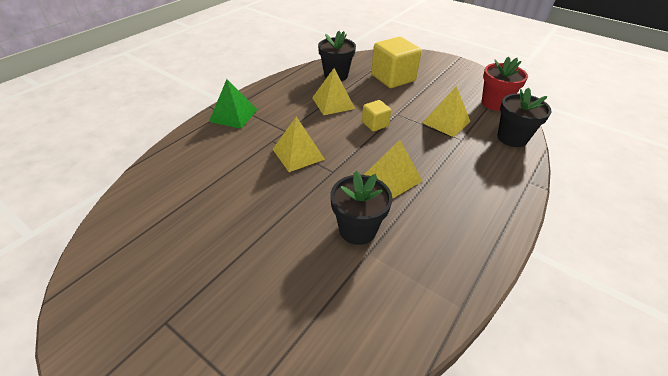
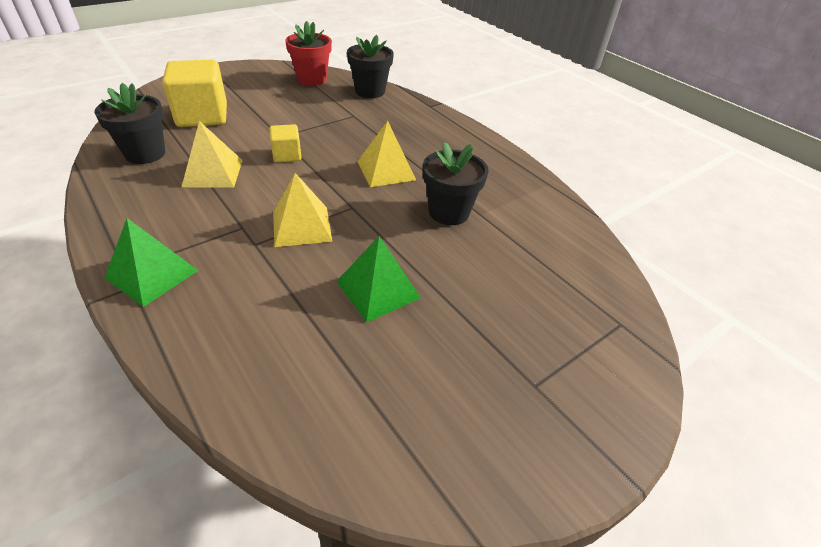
camera: 75 degrees left, 0 degrees up
(246, 207) = (378, 289): none -> green pyramid
(446, 122) = (319, 113): yellow pyramid -> none

